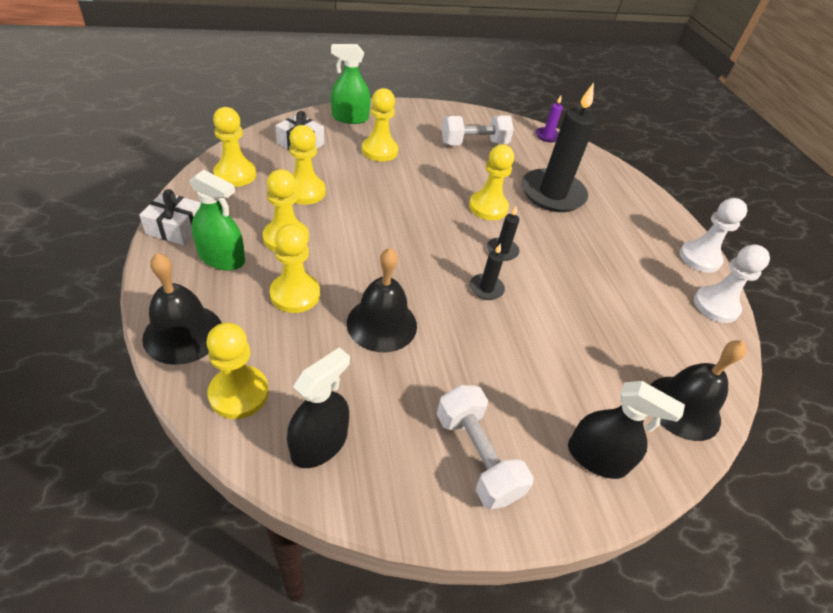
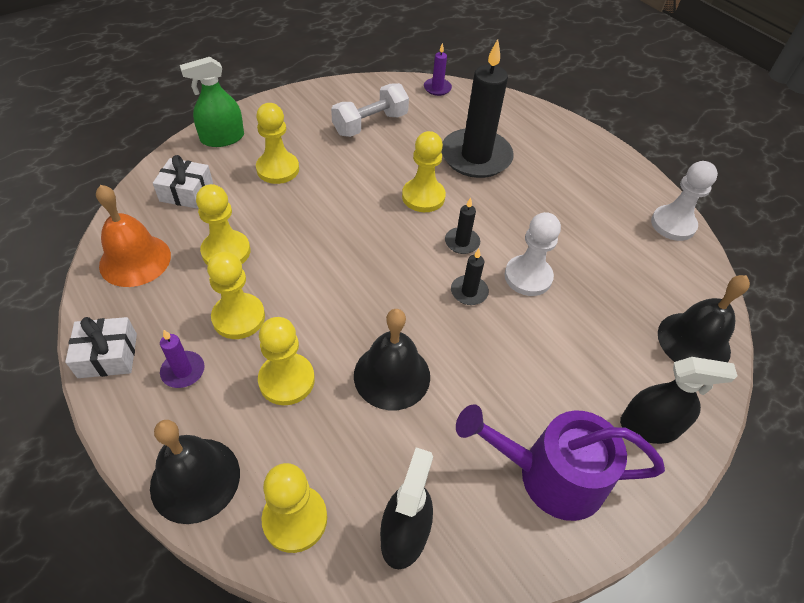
camera: 20 degrees left, 5 degrees up
(222, 258) = (183, 371): green spray bottle -> purple candle
(235, 174) = (135, 260): yellow pawn -> orange bell
(476, 456) = (551, 475): white dumbbell -> purple watering can
(699, 258) = (637, 178): white pawn -> white pawn (528, 277)

